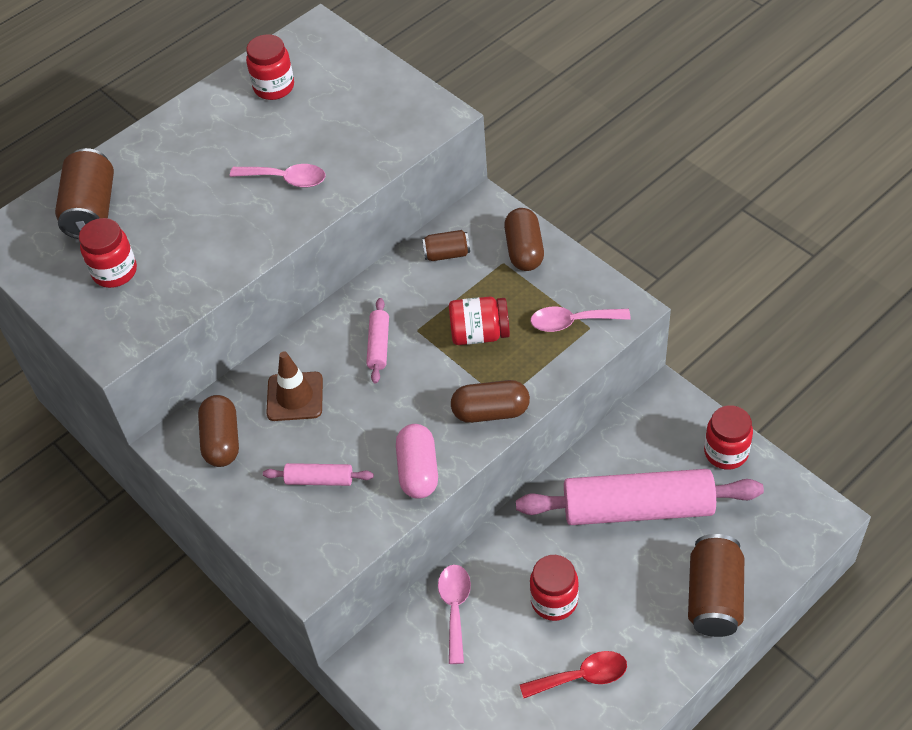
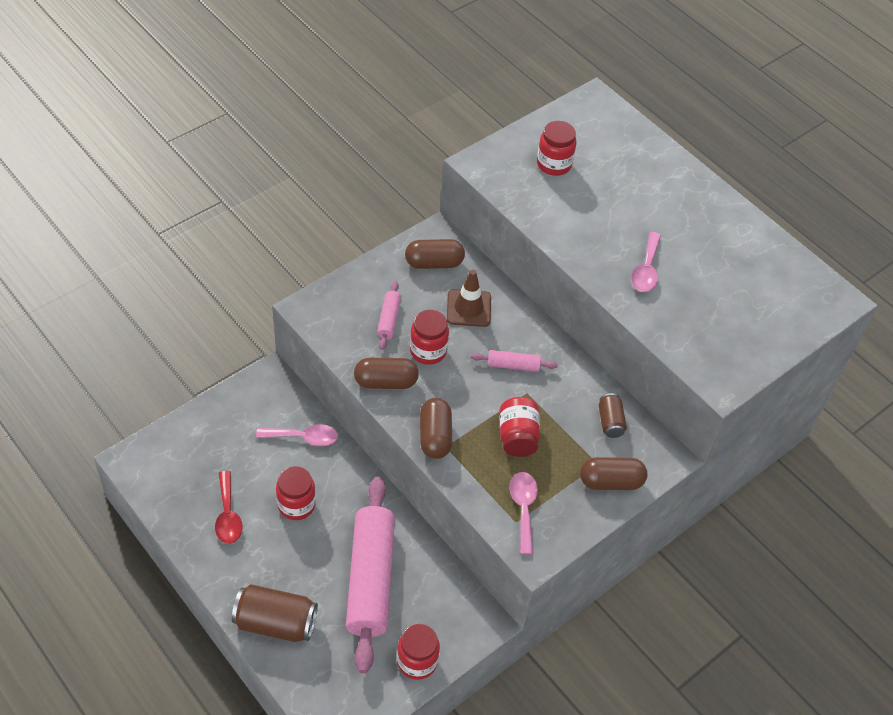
camera: 85 degrees right, 0 degrees up
(91, 210) = (619, 150): brown can -> none
(274, 87) = (759, 266): red jar -> red jar (428, 351)
(418, 471) = (386, 382): pink capsule -> brown capsule

